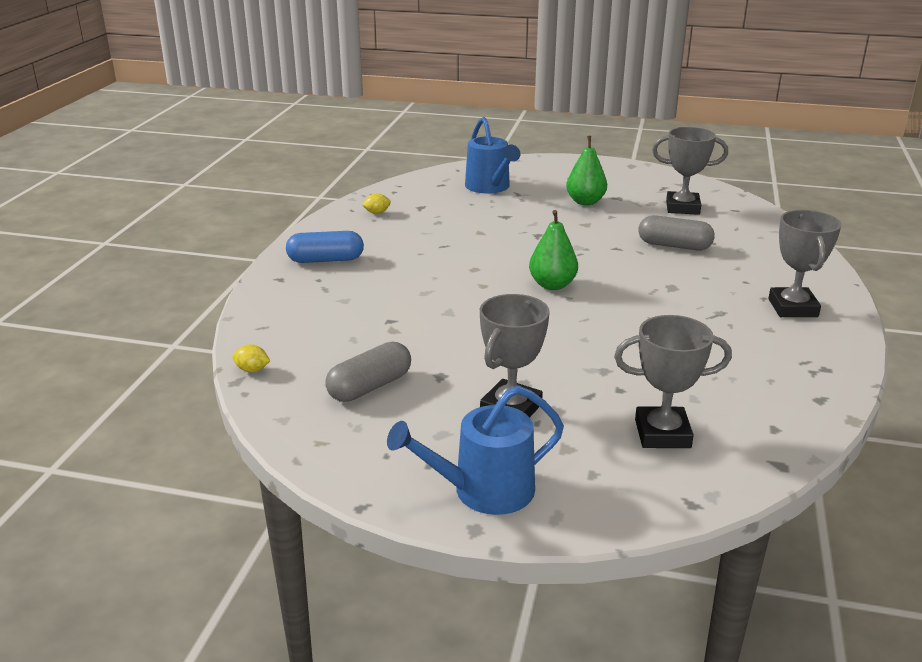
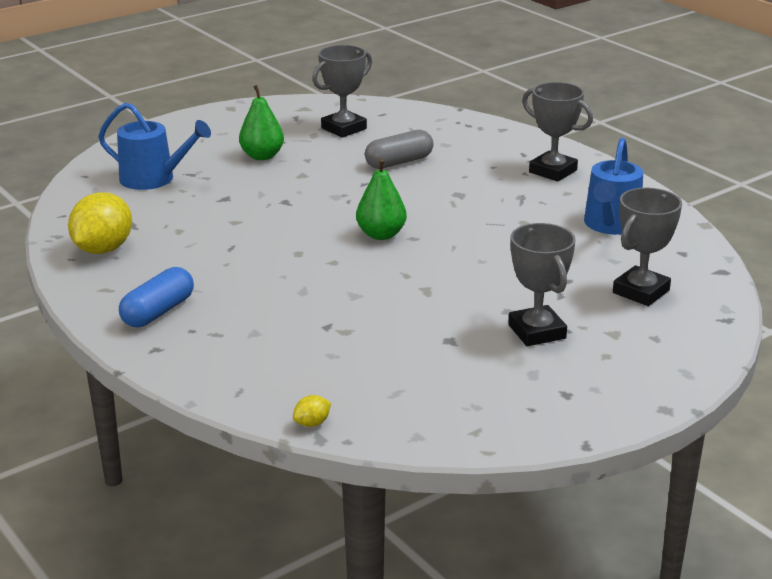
camera: 50 degrees left, 0 degrees up
(370, 387) = (422, 377): grey capsule -> none
(377, 213) = (103, 249): yellow lemon -> yellow lemon, size x2.37
(484, 491) = (626, 387): blue watering can -> blue watering can (611, 225)

